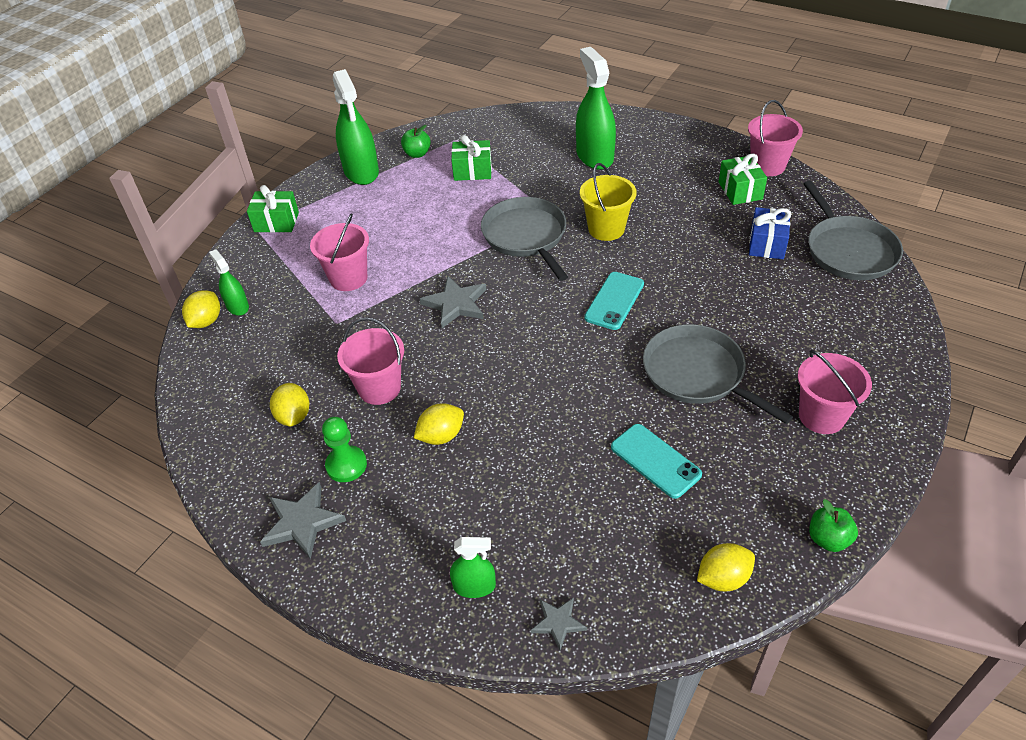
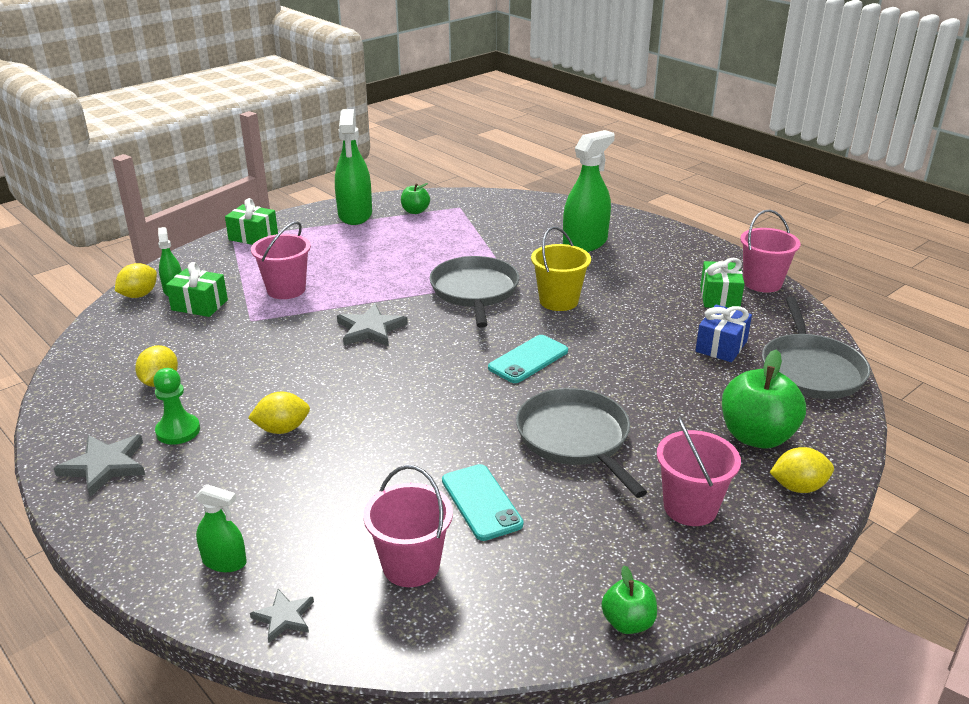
camera: 15 degrees right, 15 degrees down
(379, 388) = (252, 378): pink bucket -> pink bucket (411, 566)
(472, 171) = (458, 233): green gift -> green gift (199, 305)
(594, 156) = (585, 243): green spray bottle -> green spray bottle turned 45 degrees clockwise
(723, 578) = (485, 626): yellow lemon -> yellow lemon (798, 487)
(838, 331) = (756, 436): none -> green apple

